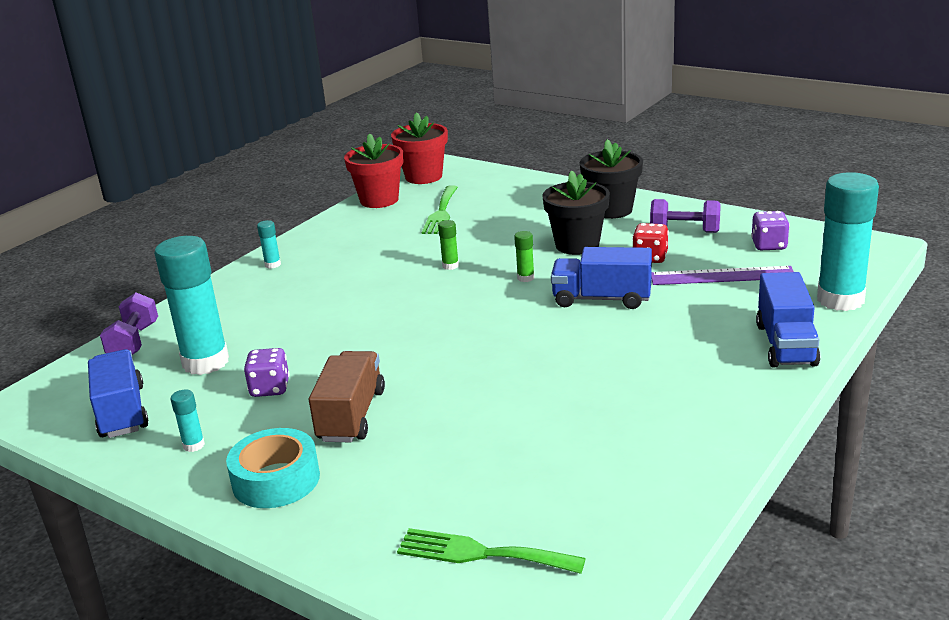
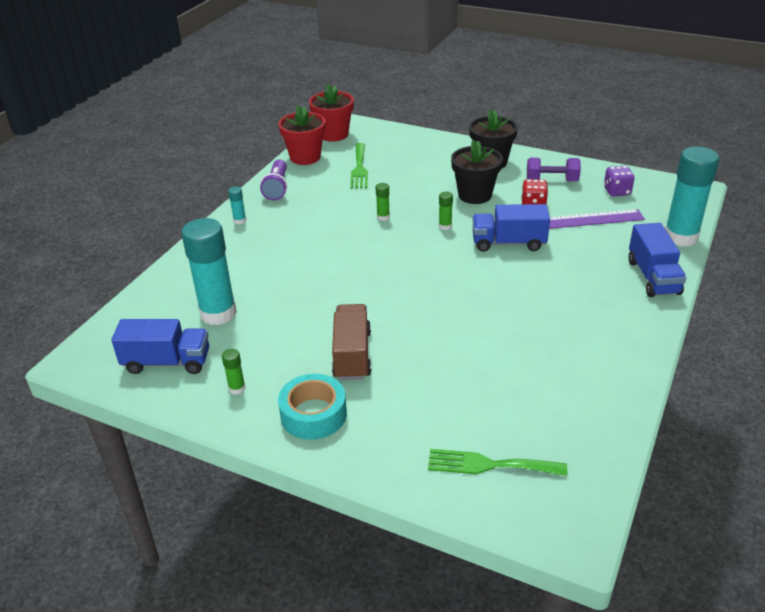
camera: 10 degrees left, 10 degrees up
(122, 412) = (167, 362): blue truck -> blue truck turned 120 degrees clockwise
(134, 342) = (151, 297): purple dumbbell -> none
(194, 445) = (237, 388): turquoise glue stick -> green glue stick
(270, 388) = (279, 334): purple dice -> none
(332, 231) = (277, 188): none -> purple flashlight

